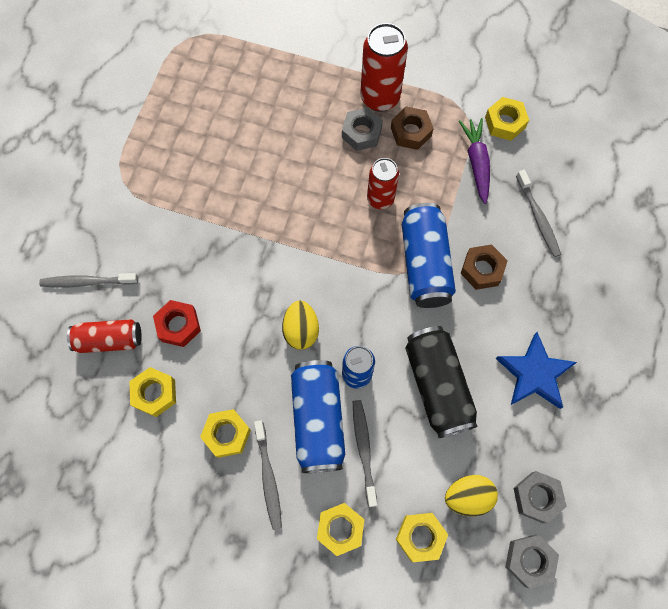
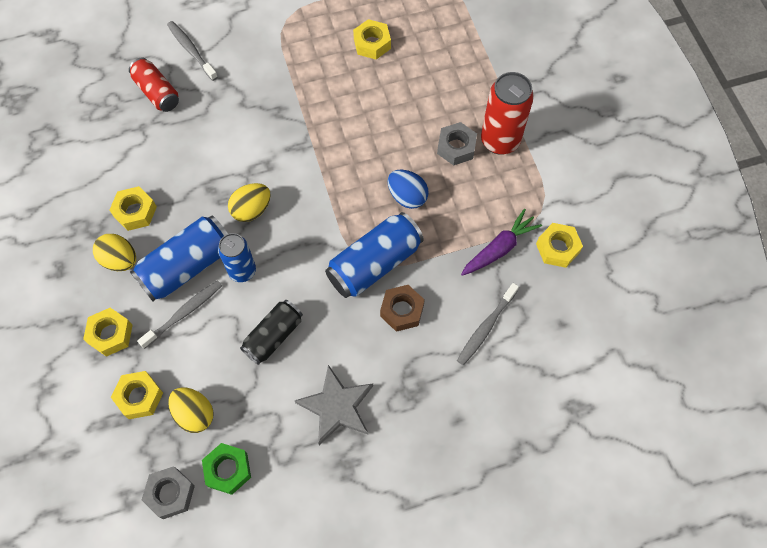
camera: 55 degrees right, 5 degrees down
(155, 393) = (136, 146): yellow nut -> yellow nut (372, 43)
(178, 325) = (198, 127): red nut -> none
(268, 477) = (120, 260): grey toothbrush -> yellow egg
(380, 199) = (407, 196): red can -> blue egg
(411, 132) = (487, 182): brown nut -> none
(437, 386) = (273, 336): black can -> black can, size x0.66
(534, 373) = (337, 407): blue star -> grey star
(537, 497) = (228, 470): grey nut -> green nut

